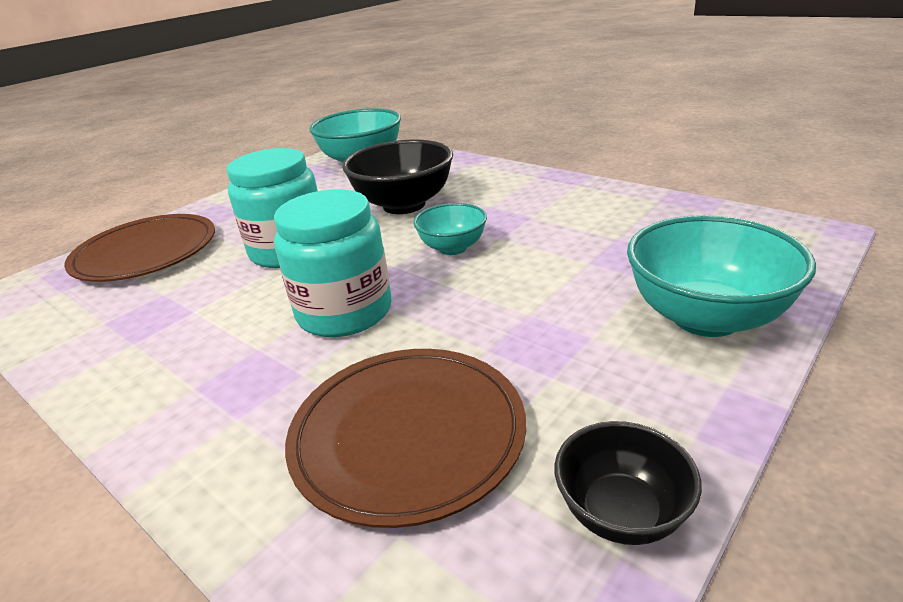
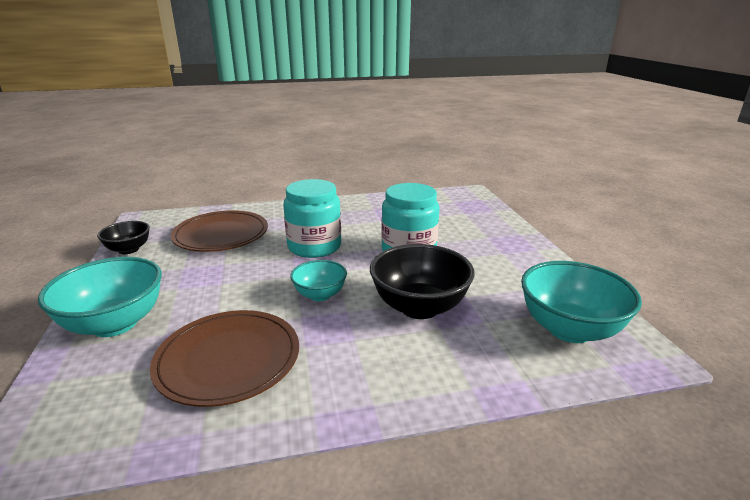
camera: 125 degrees right, 5 degrees down
(146, 252) = (473, 220): brown plate -> brown plate (228, 359)

